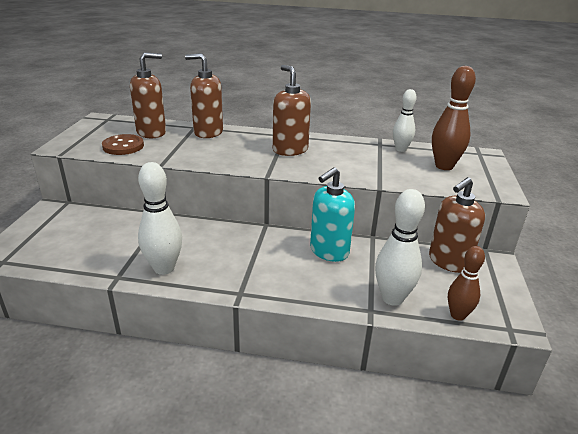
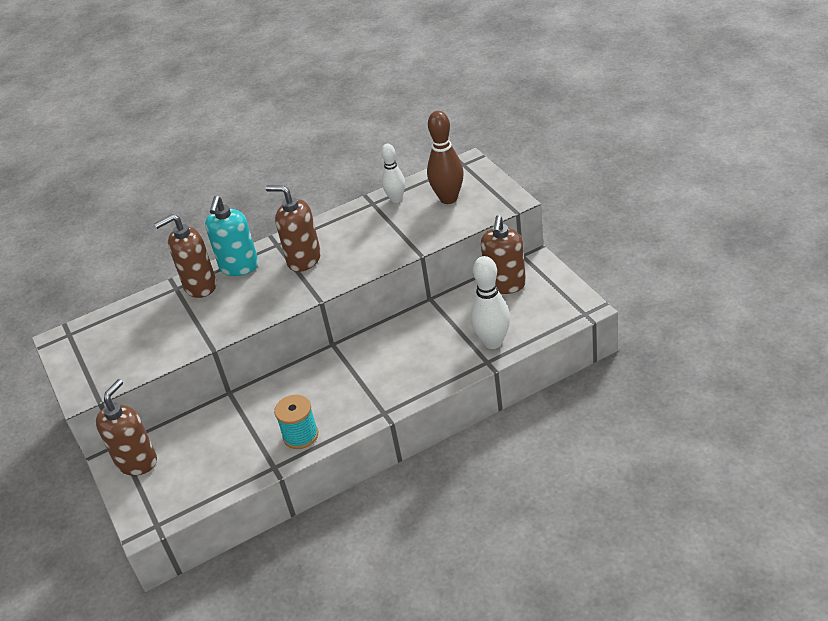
camera: 30 degrees left, 10 degrees up
(123, 146) = (144, 353): brown button -> none
(151, 132) = (145, 321): brown soap dispenser -> brown soap dispenser (137, 462)
(164, 268) = (300, 435): white bowling pin -> turquoise spool
(329, 251) = (410, 334): turquoise soap dispenser -> turquoise soap dispenser (239, 267)
(457, 315) = (545, 326): brown bowling pin -> none

